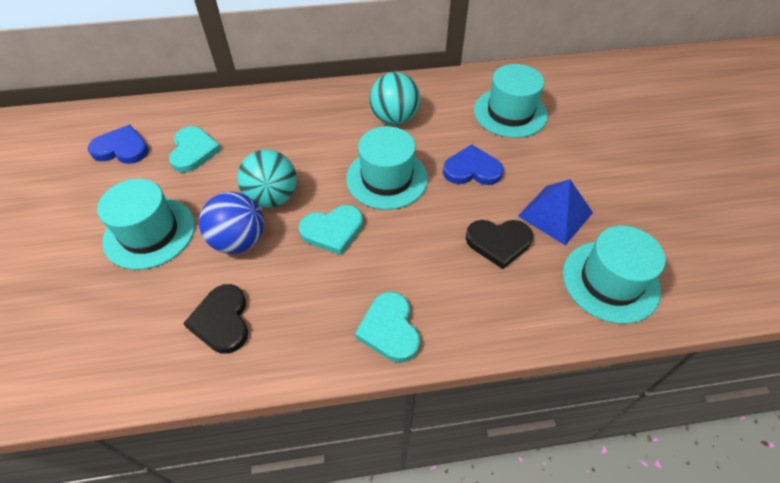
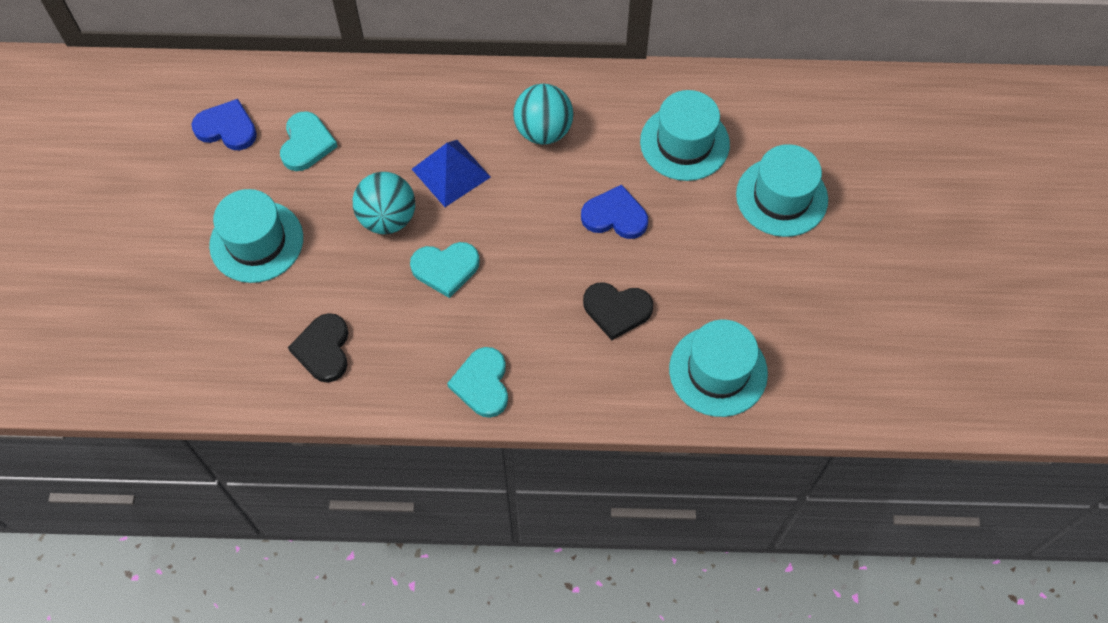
camera: 10 degrees right, 10 degrees up
(239, 241) = (347, 265): blue ball -> none
(387, 178) = (516, 213): turquoise hat -> turquoise hat (781, 197)
(555, 214) = (689, 286): blue pyramid -> blue pyramid (451, 173)

